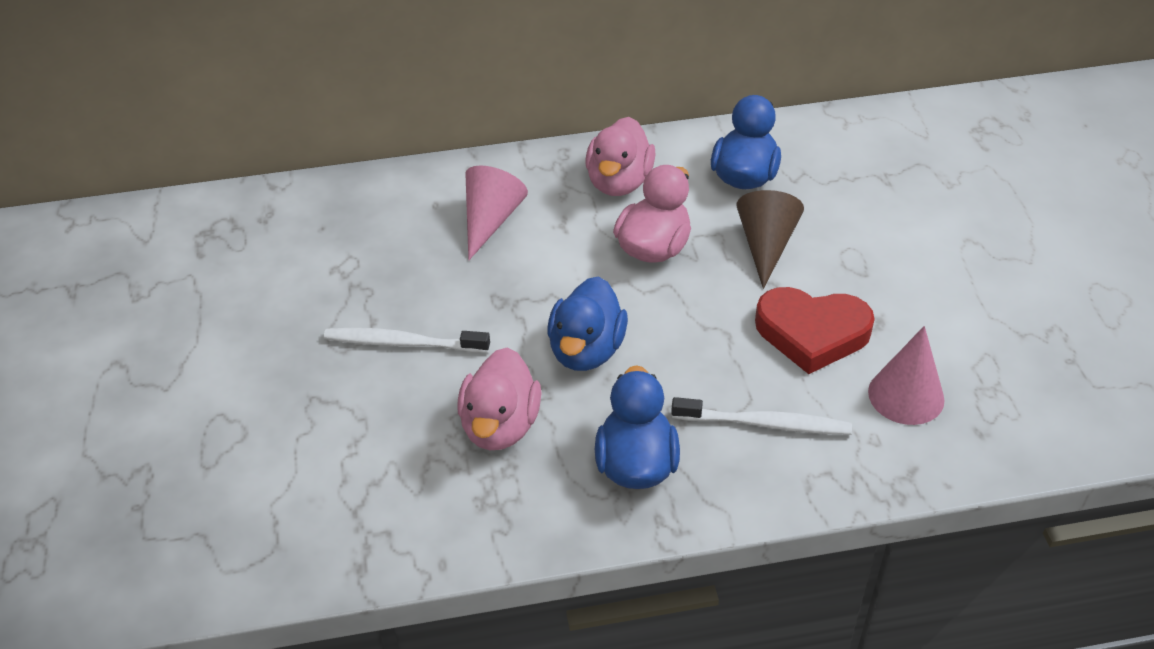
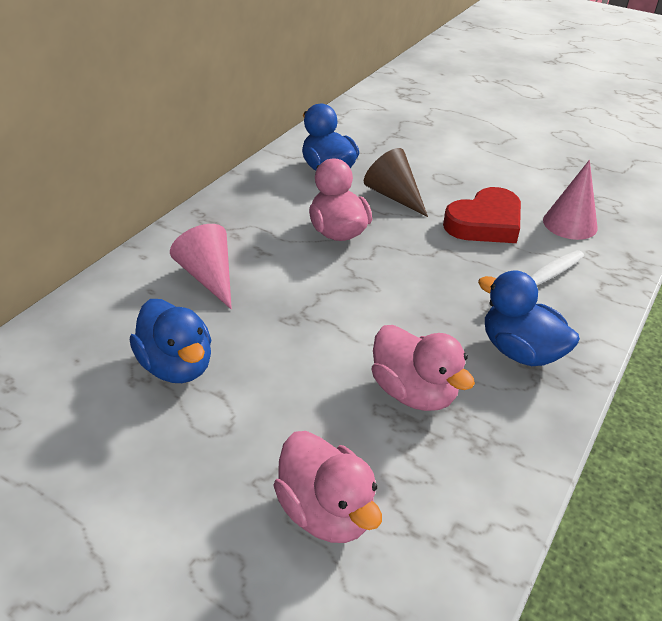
camera: 50 degrees left, 5 degrees down
(403, 343) = (266, 391): white toothbrush -> none
(586, 350) = (391, 310): blue duck -> blue duck (177, 366)
(619, 182) = (260, 209): pink duck -> pink duck (326, 511)

